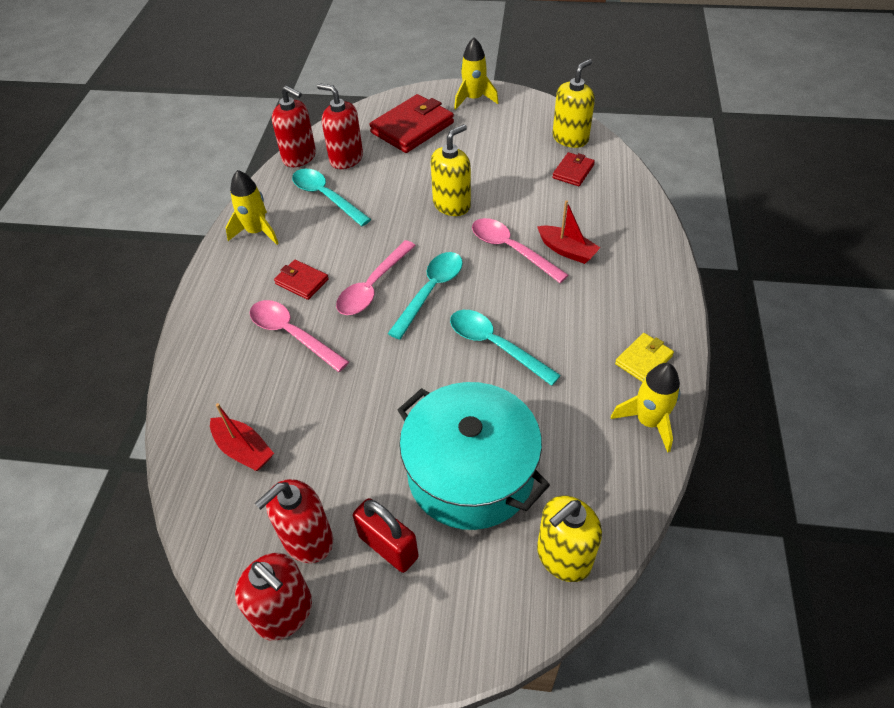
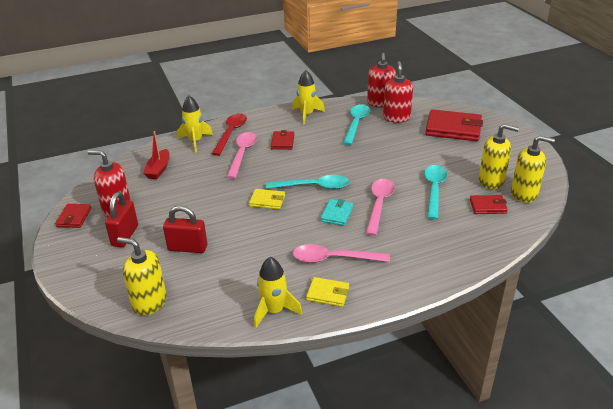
camera: 60 degrees right, 15 degrees down
(225, 328) = (231, 133): none -> red spoon
(284, 612) = (74, 217): red soap dispenser -> red wallet
(372, 286) = (299, 165): pink spoon -> pink spoon (333, 259)
(426, 348) = (267, 201): none -> yellow wallet
(452, 205) = (397, 168): yellow soap dispenser -> yellow soap dispenser (491, 181)
(470, 473) = (187, 248): turquoise pot -> red padlock
(474, 99) = (514, 140): yellow rocket -> yellow rocket (195, 141)
(495, 345) = (290, 225): turquoise spoon -> turquoise spoon (434, 190)
(503, 293) = (337, 214): none -> turquoise wallet
(567, 250) = (402, 228): red boat -> none

